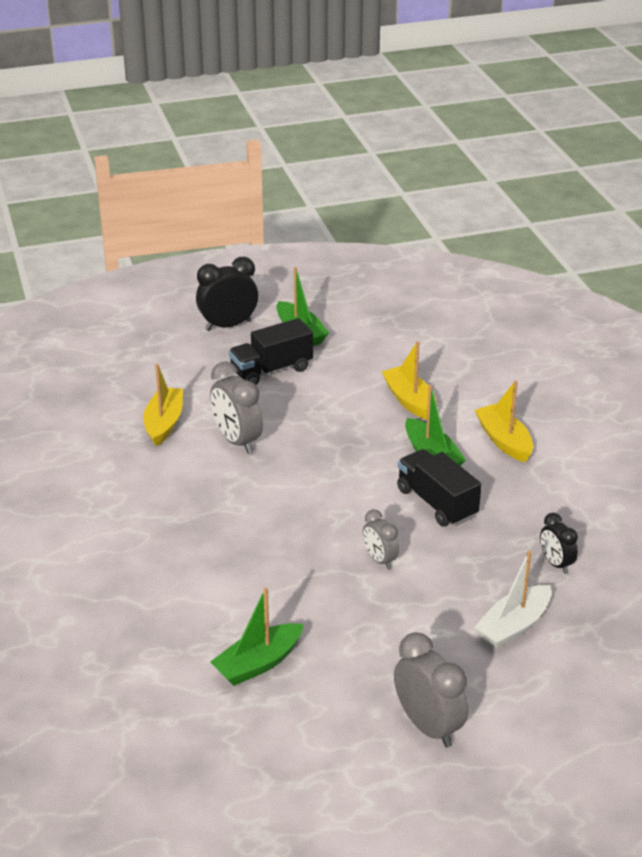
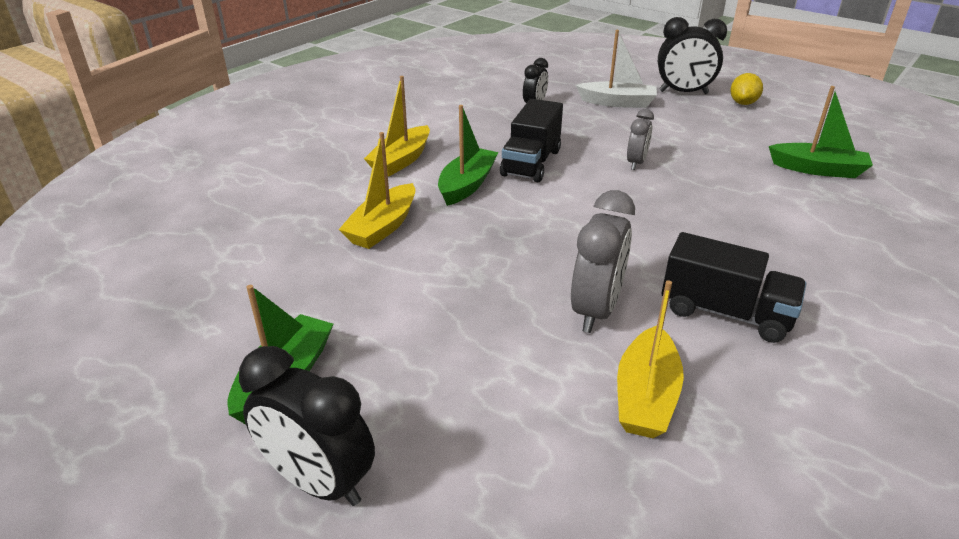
camera: 125 degrees left, 0 degrees up
(164, 423) = (645, 396): yellow boat -> yellow boat turned 45 degrees counterclockwise
(271, 370) = (415, 358): black truck -> black truck (725, 312)
(428, 726) = (743, 103): grey clock -> yellow lemon
(497, 697) = (683, 92): none -> black clock

